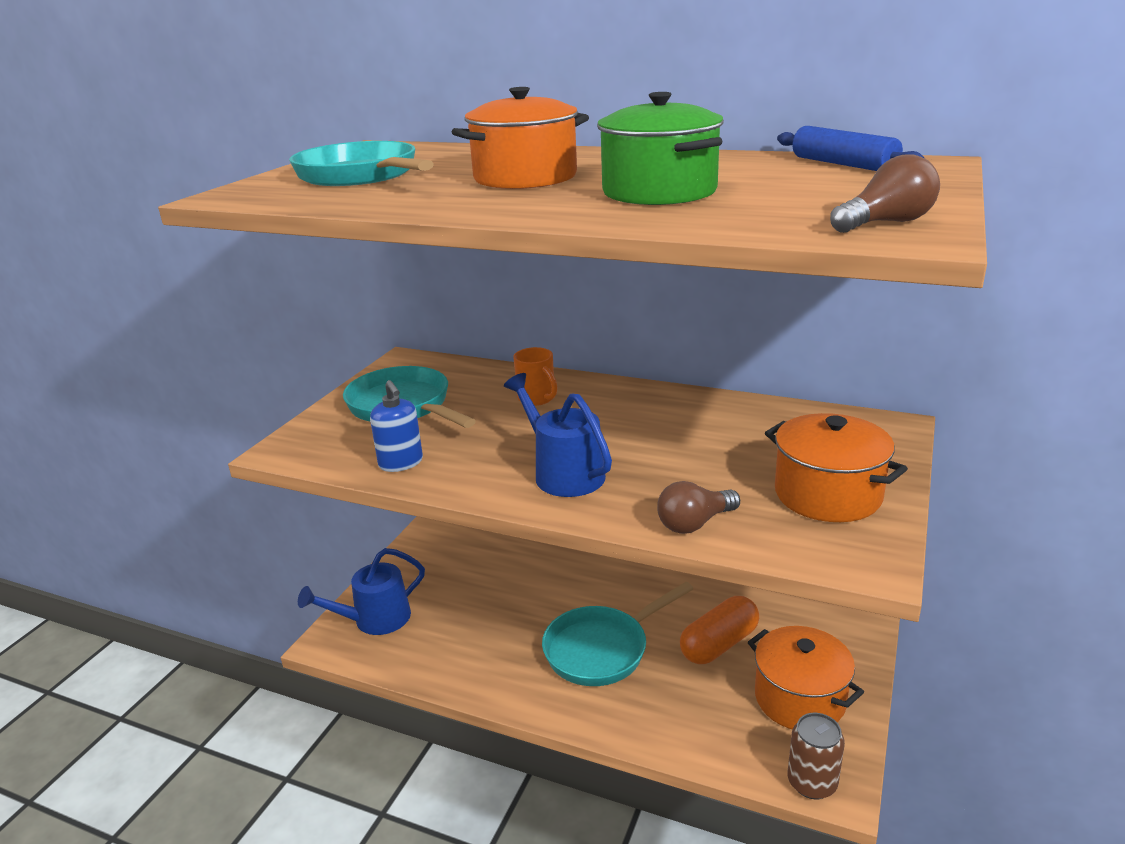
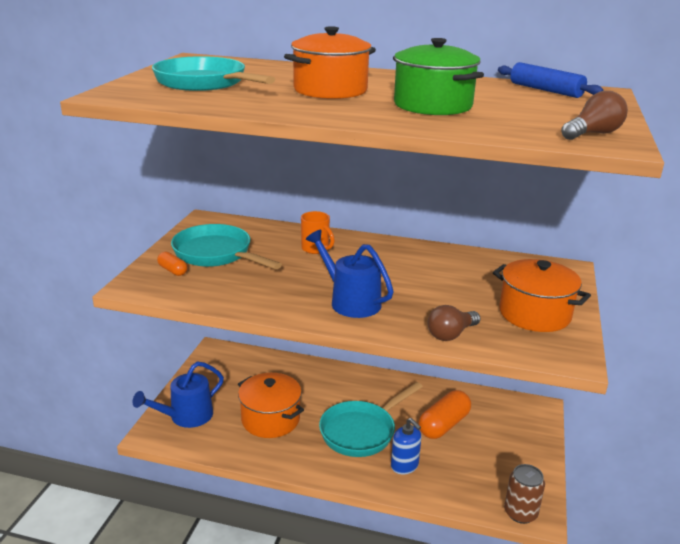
camera: 10 degrees left, 0 degrees up
(340, 429) = (172, 270): none -> orange capsule
(401, 463) = (228, 295): blue soap dispenser -> blue soap dispenser (404, 466)
(799, 699) = (504, 459): orange pot -> orange pot (270, 419)

